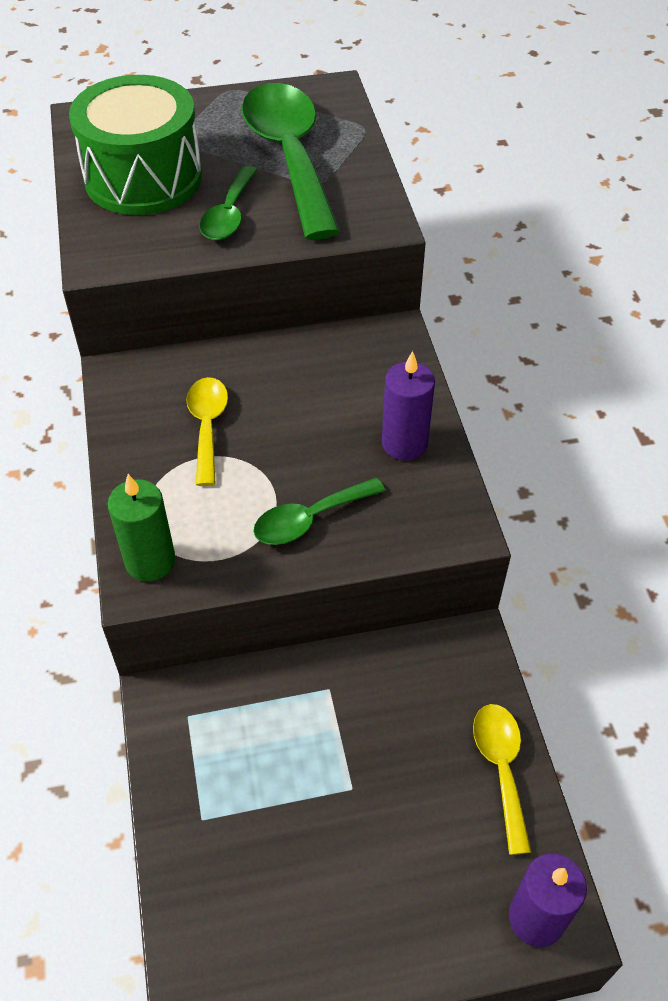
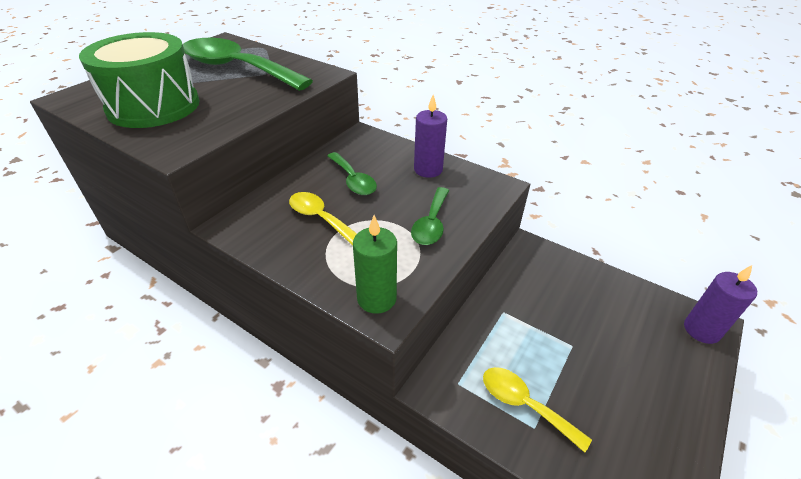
camera: 45 degrees left, 10 degrees down
(229, 215) = (235, 100): green spoon -> green spoon (353, 180)
(501, 768) = (608, 285): yellow spoon -> yellow spoon (524, 404)

